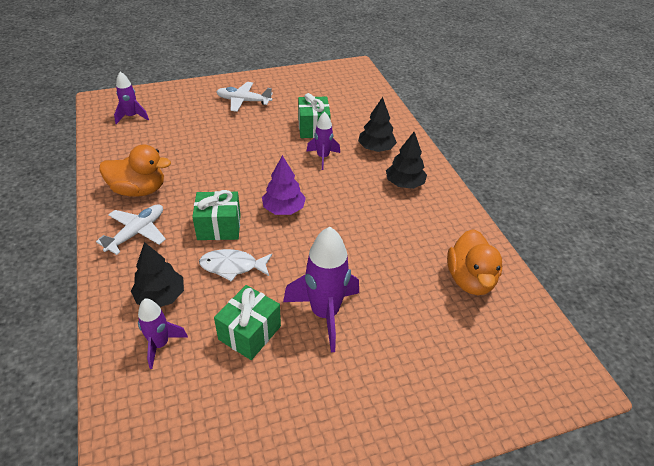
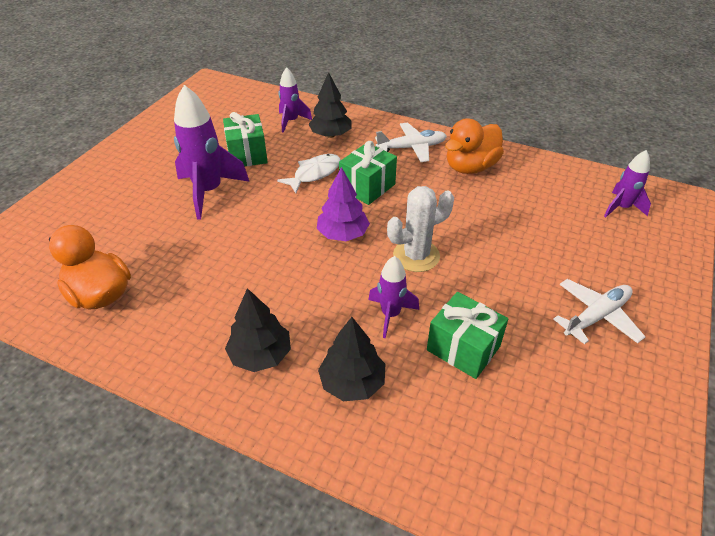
camera: 135 degrees right, 0 degrees up
(137, 232) = (412, 148): white plane -> white plane turned 90 degrees counterclockwise
(267, 170) = (416, 256): none -> white cactus

